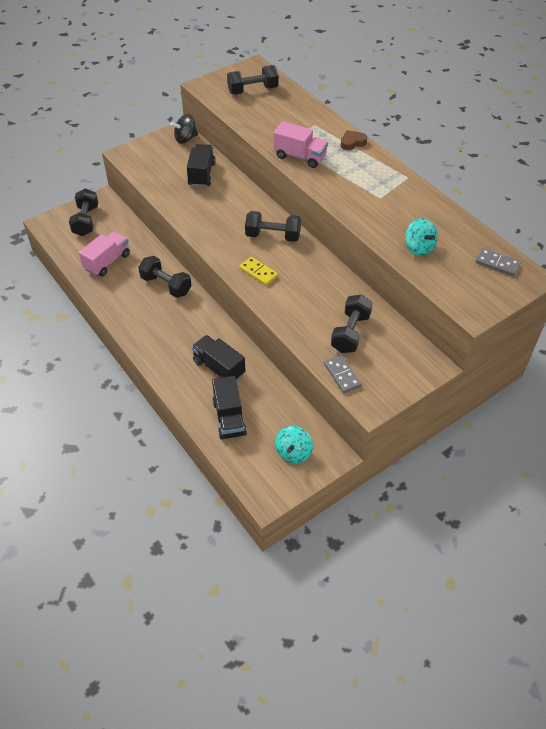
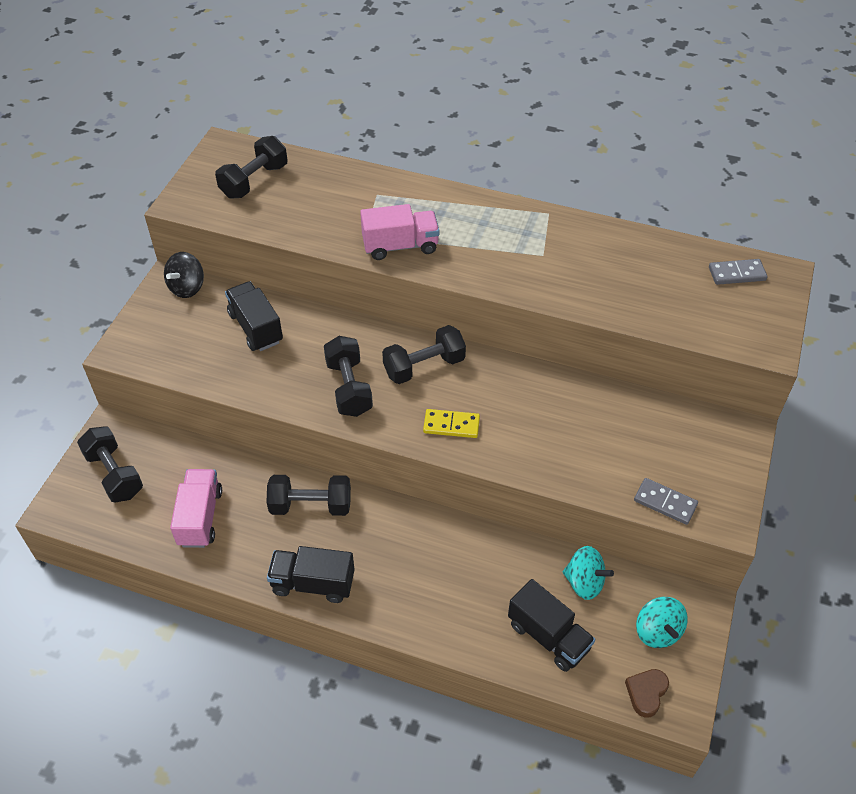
camera: 35 degrees left, 0 degrees up
(219, 368) = (477, 578): black truck -> black truck (313, 583)
(350, 333) = (625, 443): black dumbbell -> black dumbbell (349, 388)
(352, 142) = (444, 197): brown heart -> brown heart (646, 693)
(419, 248) = (643, 297): turquoise spinning top -> turquoise spinning top (584, 582)

